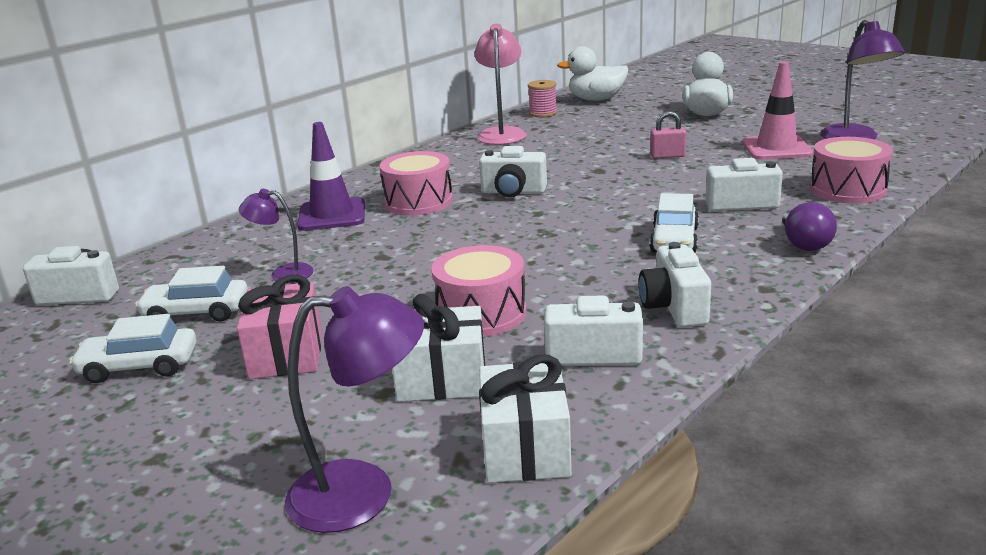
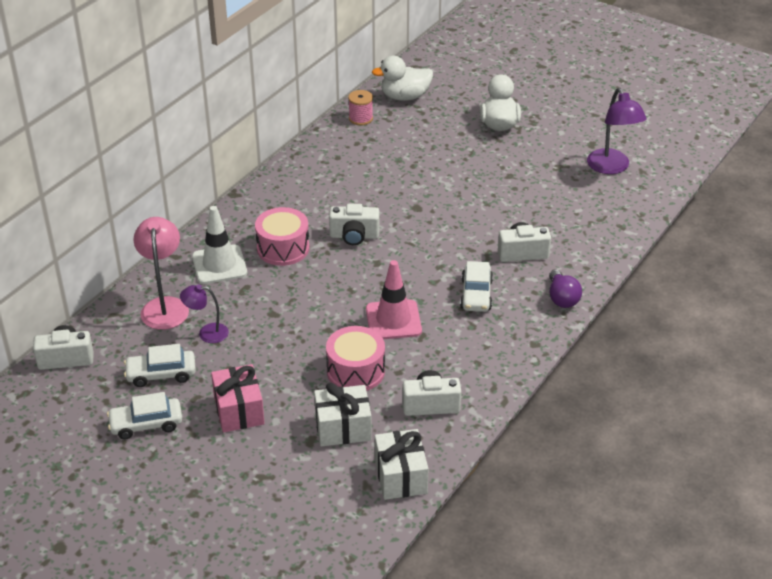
camera: 10 degrees left, 15 degrees up
(332, 215) = (219, 265): purple traffic cone -> white traffic cone
(363, 493) = (319, 509): purple lamp -> none
(502, 133) = (330, 150): pink lamp -> pink lamp (165, 306)
(667, 156) = (469, 189): pink padlock -> none
(674, 307) = (477, 363): white camera -> none
(776, 148) = (552, 180): pink traffic cone -> pink traffic cone (393, 320)
(847, 190) = (598, 236): pink drum -> none

